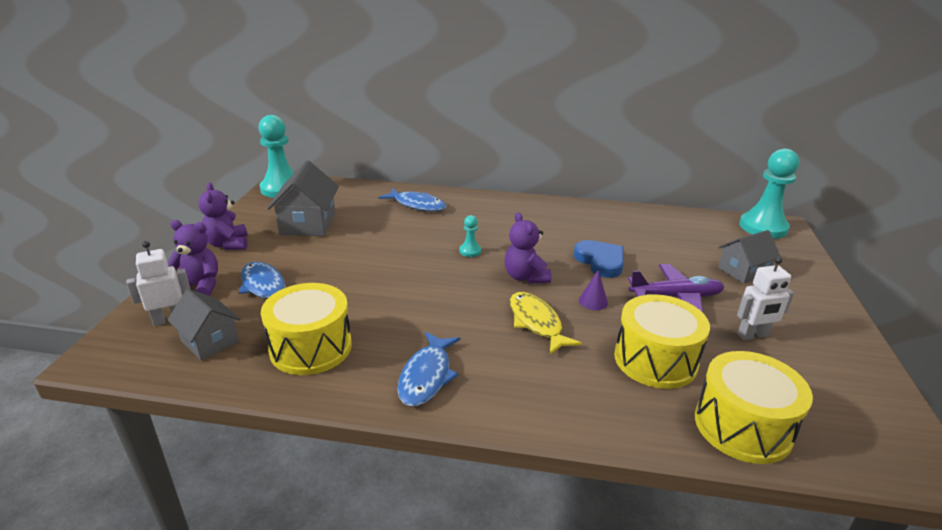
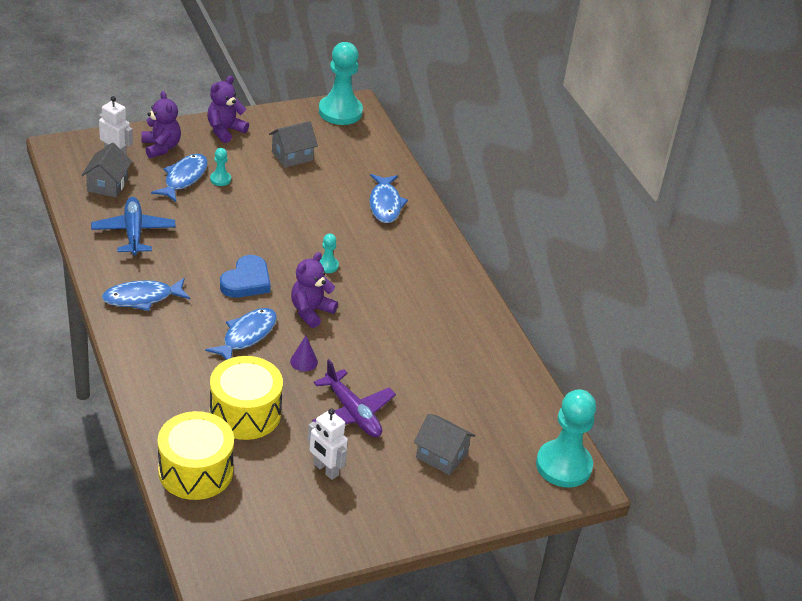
camera: 55 degrees right, 10 degrees up
(293, 268) = (220, 179): none -> turquoise pawn
(308, 224) = (292, 156): grey house -> grey house, size x0.67
(311, 347) = (133, 232): yellow drum -> blue plane
(536, 323) = (246, 335): yellow fish -> blue fish
(600, 261) = (378, 352): blue heart -> blue heart (246, 281)

